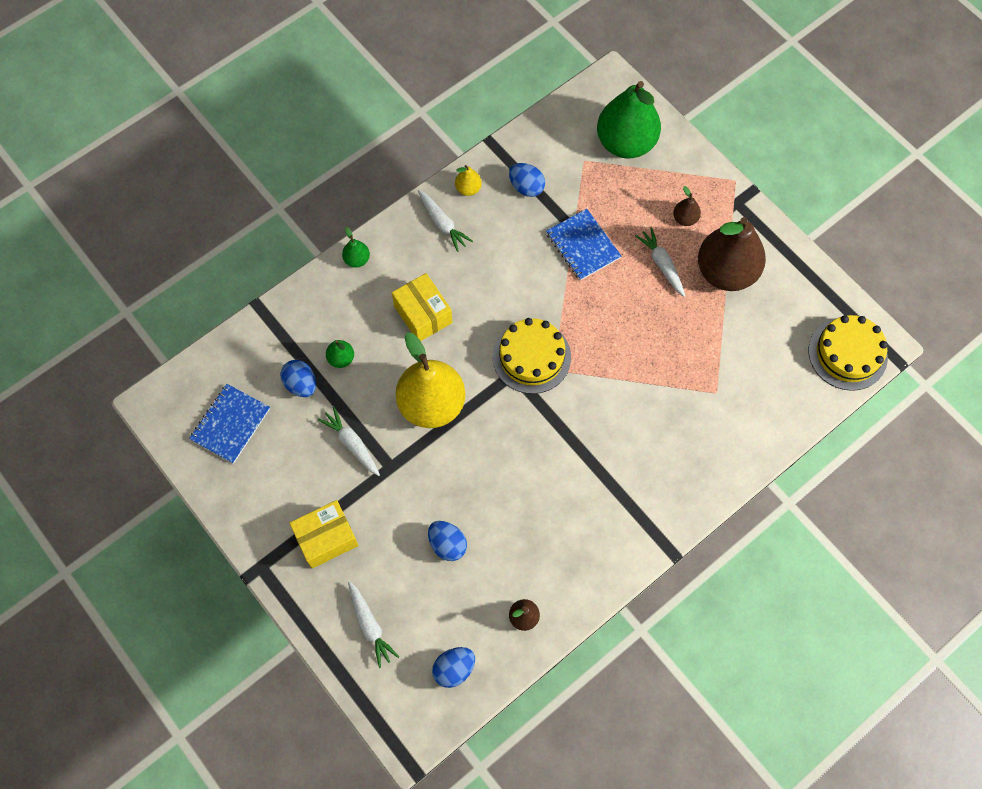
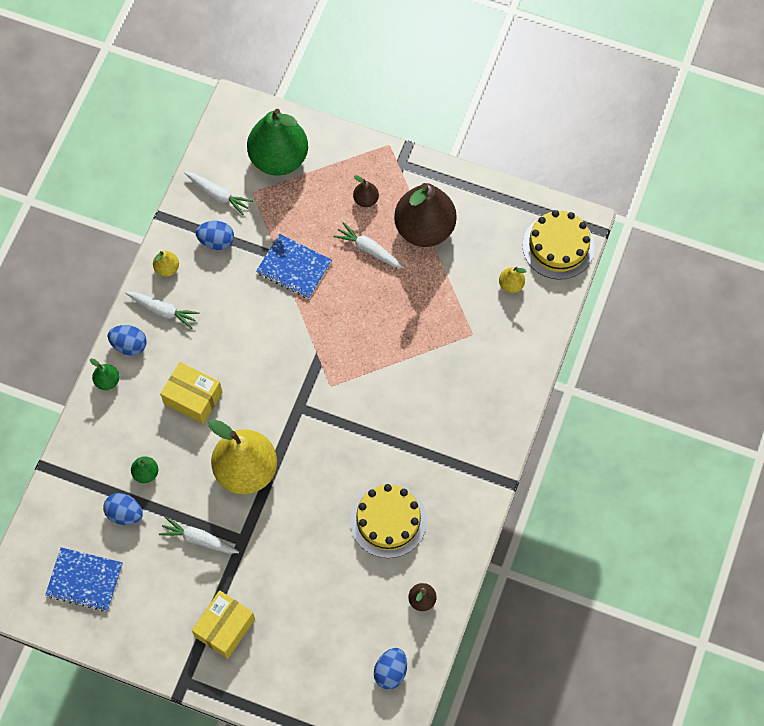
camera: 30 degrees left, 0 degrees up
(230, 424) = (84, 580): blue notebook -> blue notebook turned 75 degrees counterclockwise
(370, 625) = (303, 676): white carrot -> white carrot (218, 194)
(447, 544) = (327, 577): blue egg -> blue egg (129, 345)
(531, 357) = (306, 385): yellow cake -> yellow cake (388, 520)
(780, 366) = (511, 284): none -> yellow pear

